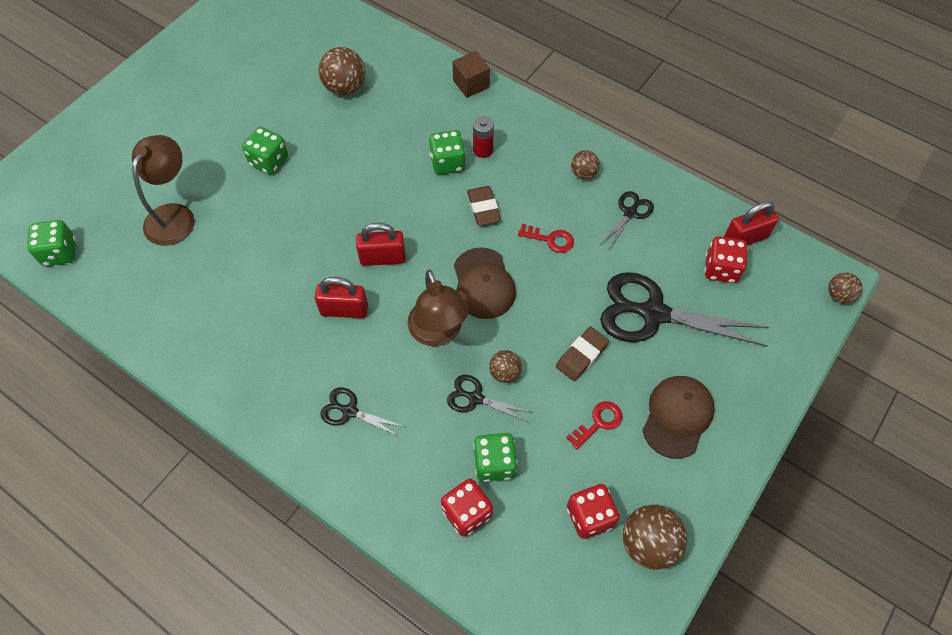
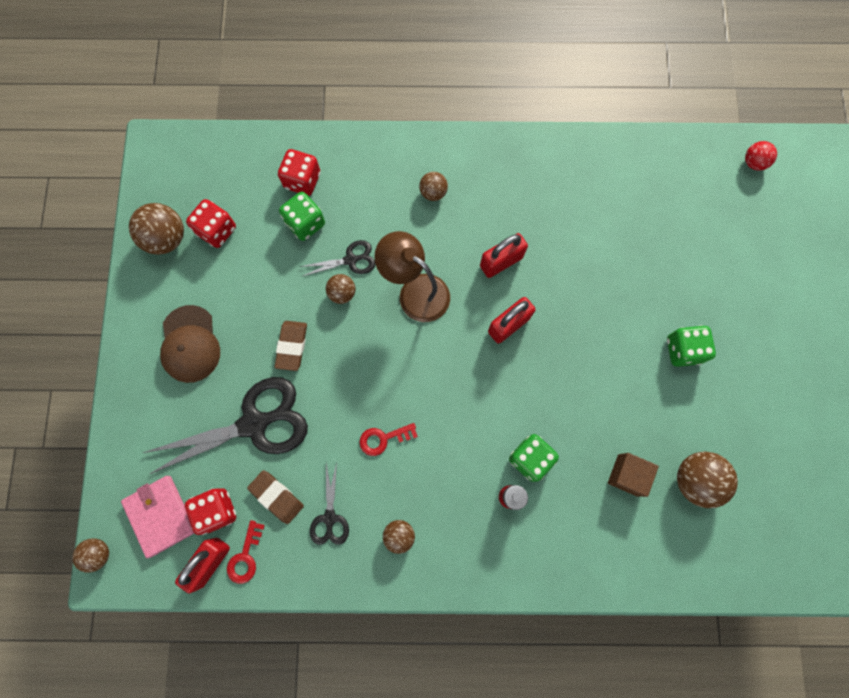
camera: 145 degrees right, 15 degrees up
(60, 252) = (753, 163): green dice -> red ball
(174, 215) = (705, 248): brown lamp -> none
(350, 411) = (433, 193): black scissors -> brown ball
(471, 84) = (582, 574): brown cube -> brown cube (627, 475)
(483, 208) = (463, 431): brown eraser -> brown eraser (276, 497)
(483, 283) = (410, 357): brown cap -> none
(598, 422) = (248, 301): red key -> red key (245, 557)
(772, 292) = (160, 515): none -> pink wallet

